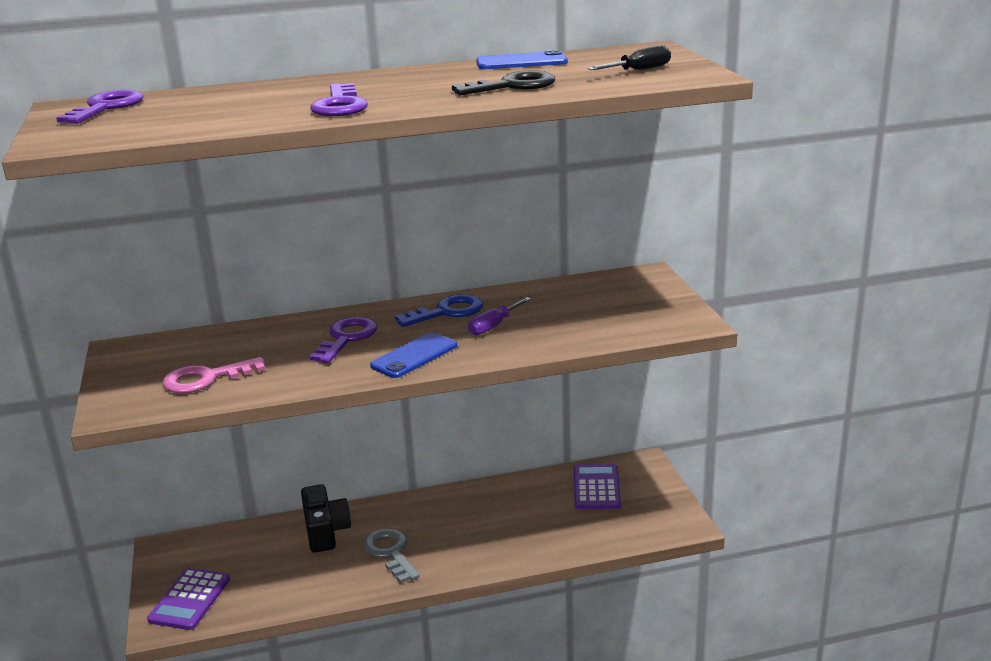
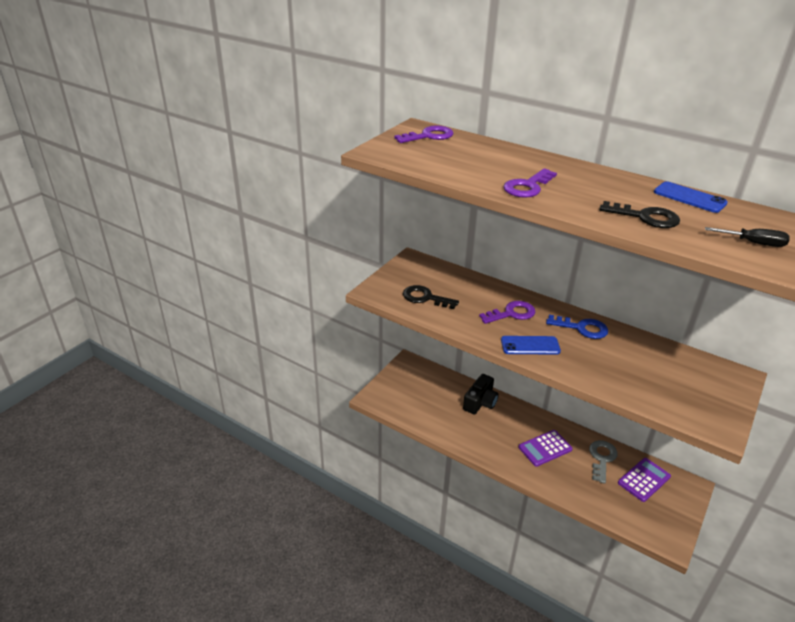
camera: 45 degrees right, 10 degrees up
(190, 599) = (394, 395): purple calculator -> purple calculator (545, 448)
(205, 379) = (425, 298): pink key -> black key
(390, 552) = (496, 436): grey key -> grey key (602, 458)
(493, 326) = (595, 353): purple screwdriver -> none

